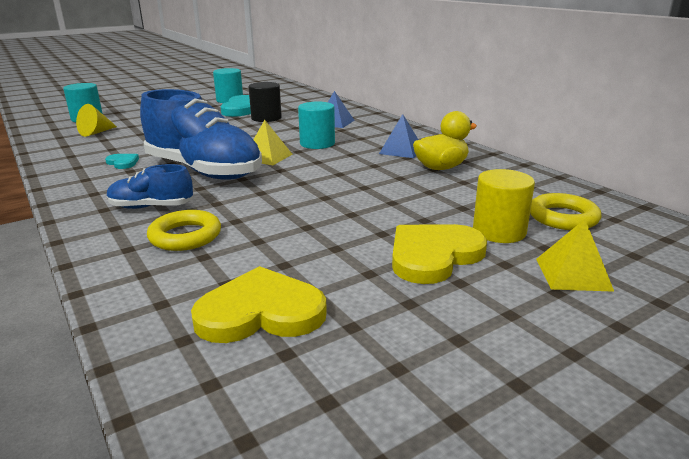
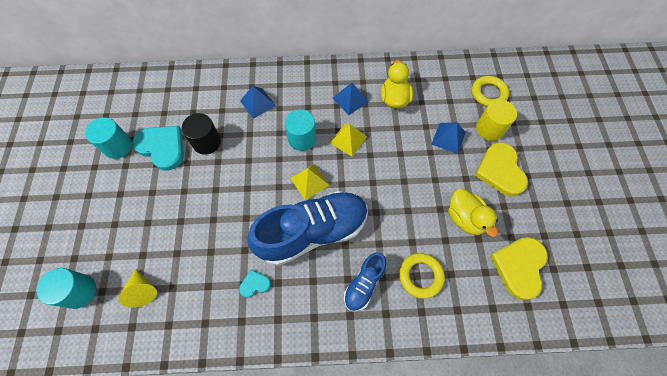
camera: 60 degrees left, 40 degrees up
(310, 246) = (465, 218): none -> yellow duck
(433, 208) = (448, 138): none -> blue pyramid
(573, 274) = (539, 131): yellow pyramid -> yellow pyramid (348, 139)

